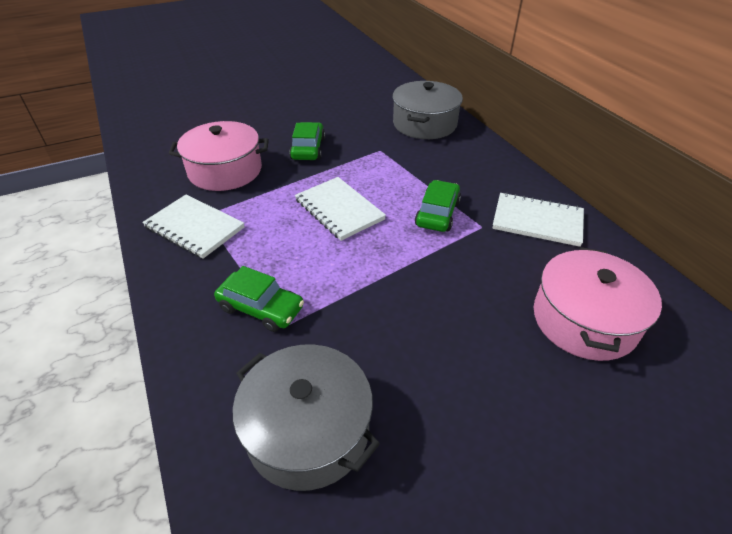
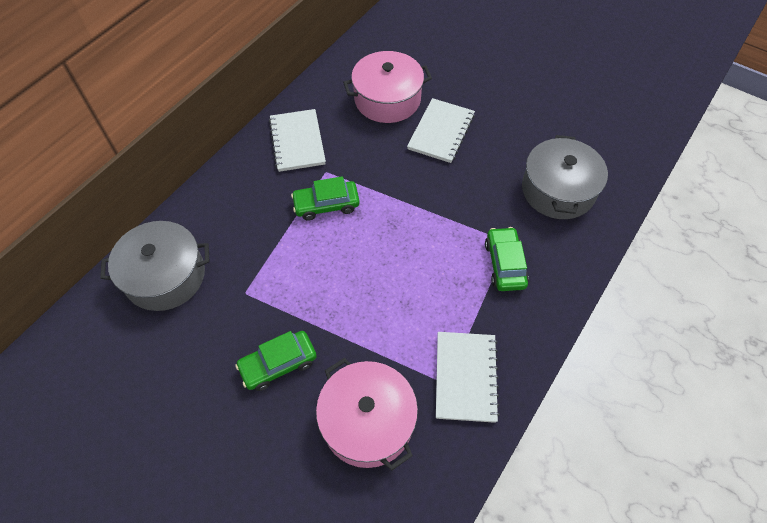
camera: 120 degrees left, 15 degrees up
(339, 210) = (366, 276): white notebook -> white notebook (441, 132)

